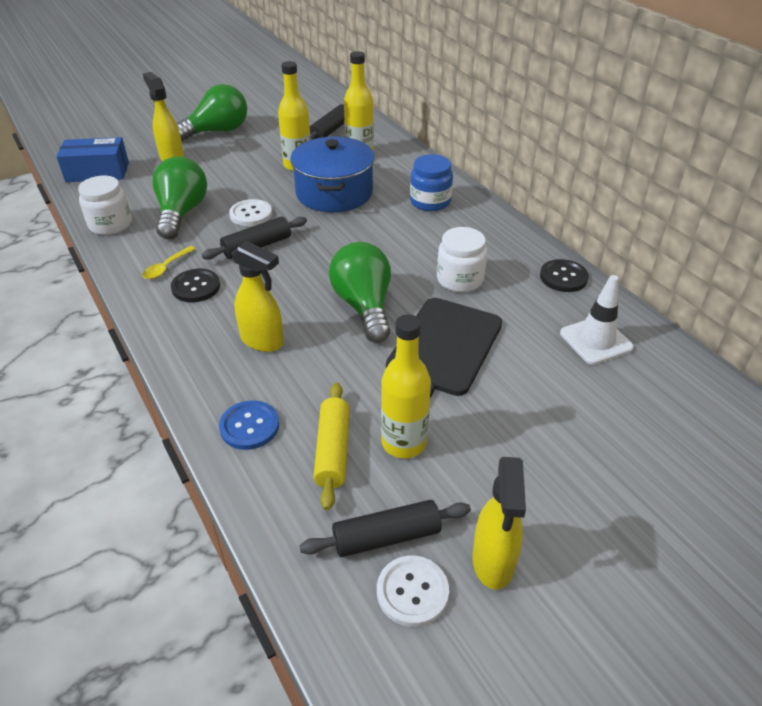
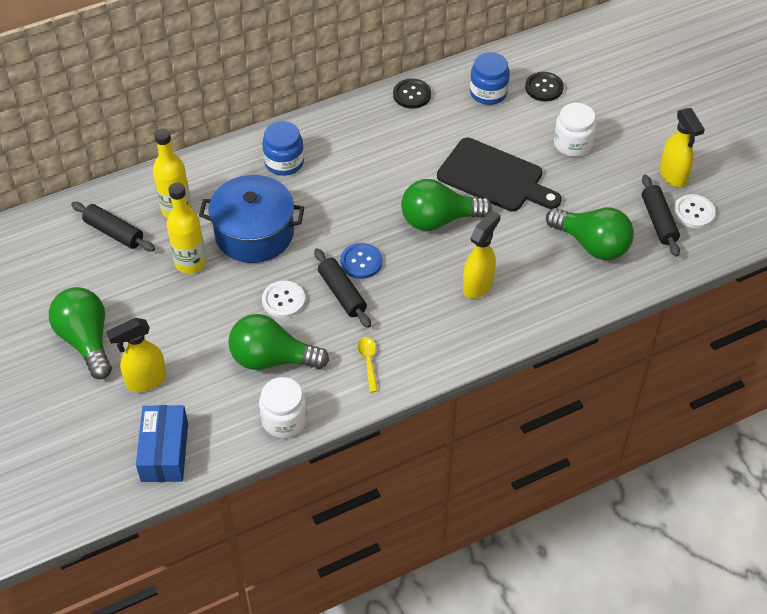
camera: 85 degrees left, 10 degrees up
(166, 267) = (368, 362): yellow spoon -> yellow spoon turned 135 degrees counterclockwise
(196, 287) = (401, 336): black button -> black button (544, 88)
(249, 426) = (570, 290): blue button -> blue button (361, 262)
(332, 451) = (592, 244): yellow rolling pin -> green light bulb
(404, 443) = (585, 207): yellow bottle -> none
(459, 279) = (408, 157): white jar -> white jar (572, 144)
(493, 562) = (673, 175): yellow spray bottle -> yellow spray bottle turned 60 degrees clockwise
(596, 340) = (488, 93): white traffic cone -> blue jar

